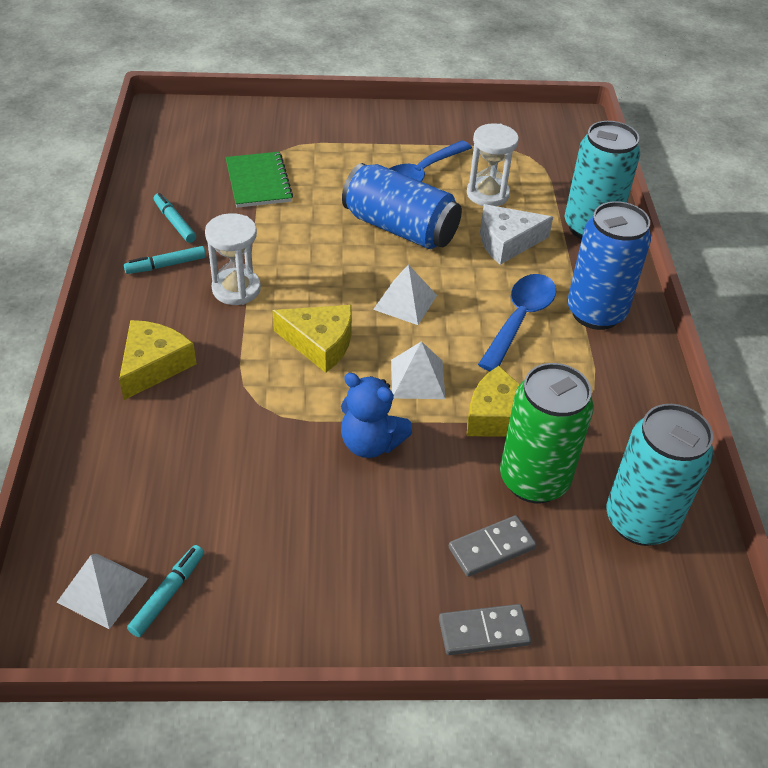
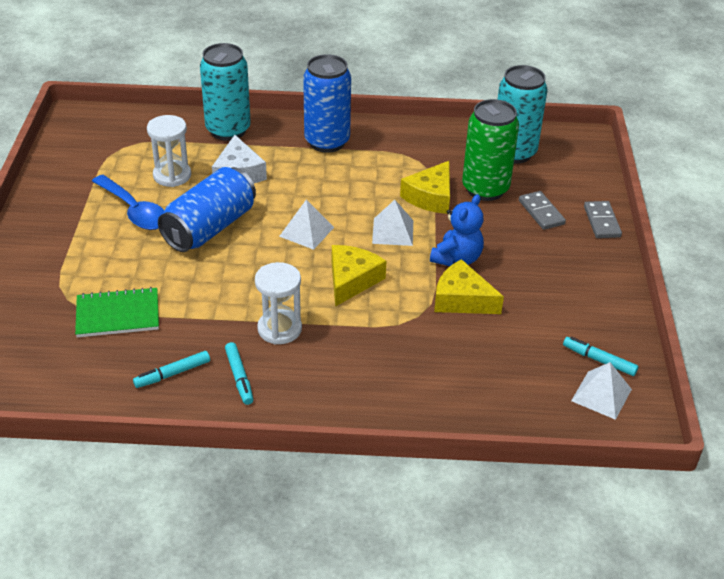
camera: 85 degrees left, 5 degrees down
(154, 365) = (374, 379): yellow cheese -> yellow cheese (462, 299)
(520, 319) = (331, 177): blue spoon -> none

